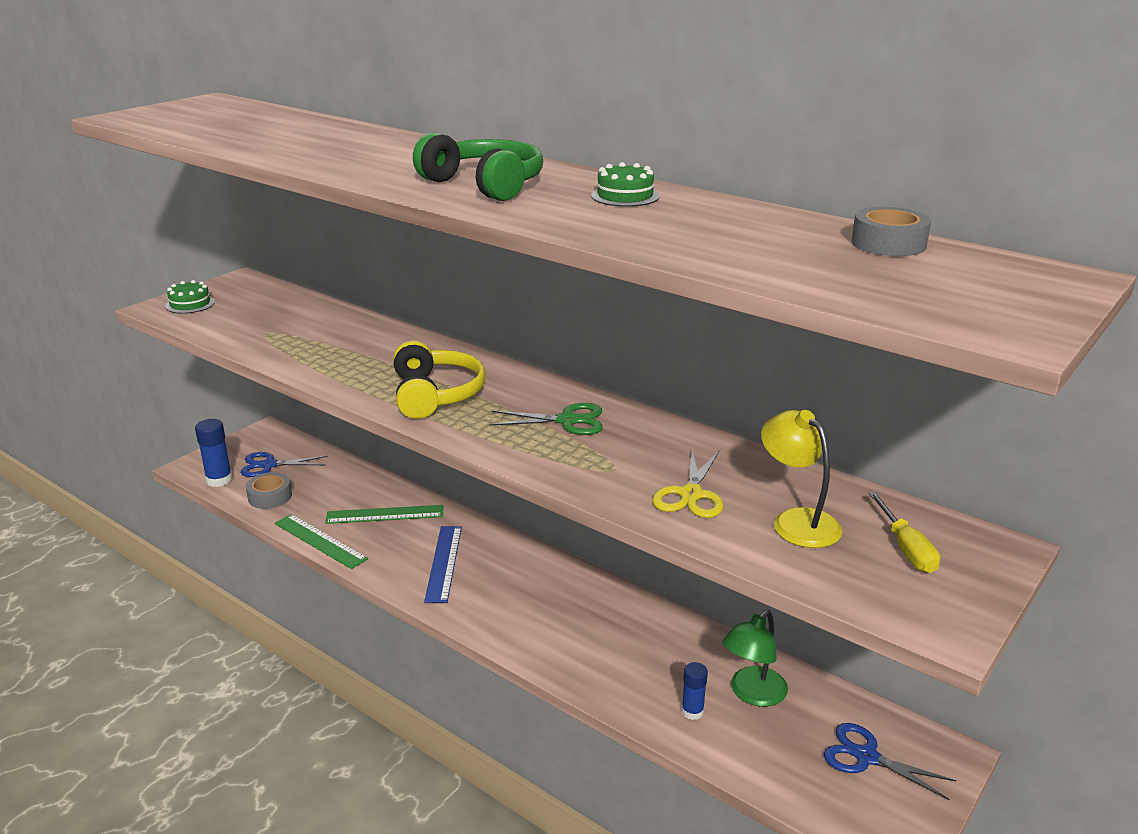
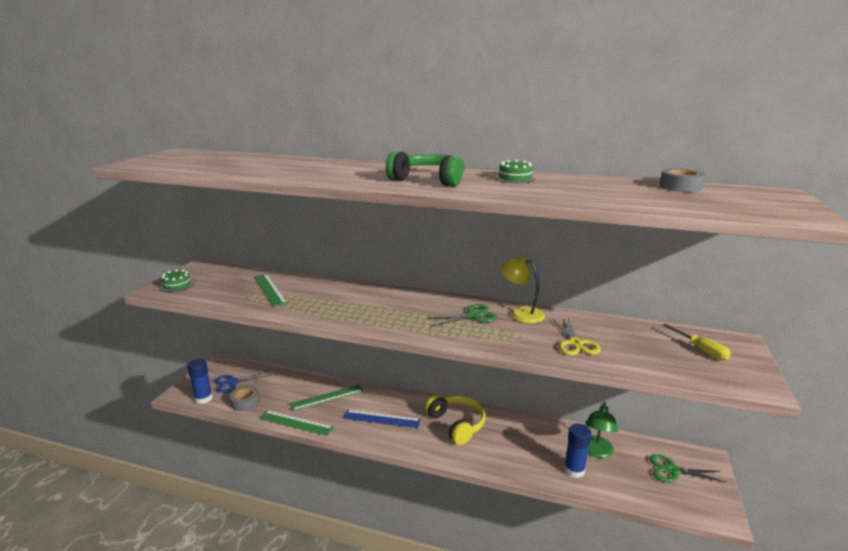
camera: 20 degrees left, 5 degrees down
(306, 330) = (270, 289): none -> green ruler
(436, 394) = (385, 314): yellow headphones -> yellow headphones (457, 424)
(444, 563) = (381, 419): blue ruler -> blue ruler turned 60 degrees counterclockwise
(692, 711) = (574, 470): blue glue stick -> blue glue stick, size x1.57
(797, 521) = (639, 346): yellow lamp -> yellow lamp (521, 313)
(866, 757) = (672, 470): blue scissors -> green scissors

